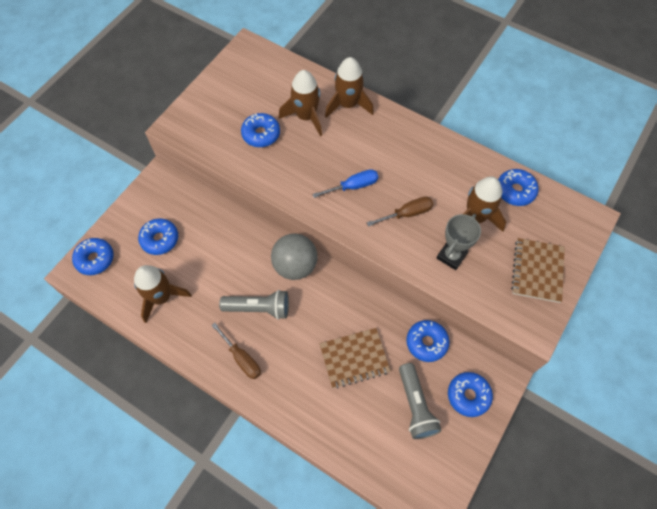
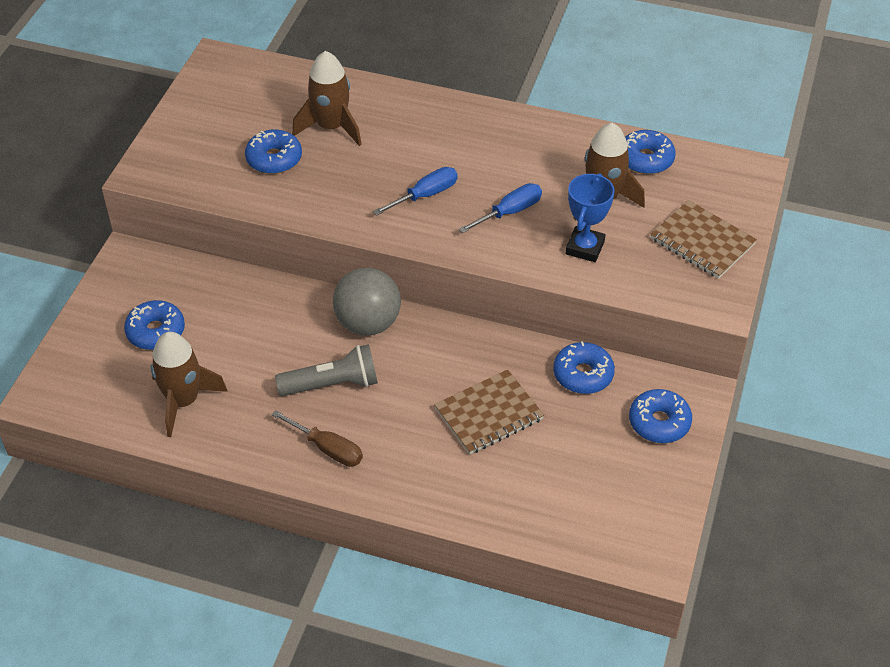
camera: 15 degrees left, 15 degrees down
(95, 259) = (65, 375): blue donut -> none
(348, 104) = (386, 102): brown rocket -> none
(407, 214) = (509, 212): brown screwdriver -> blue screwdriver
(415, 406) = (591, 450): grey flashlight -> none
(451, 256) = (585, 248): grey trophy -> blue trophy
(537, 271) = (702, 242): brown notebook -> brown notebook turned 45 degrees counterclockwise

